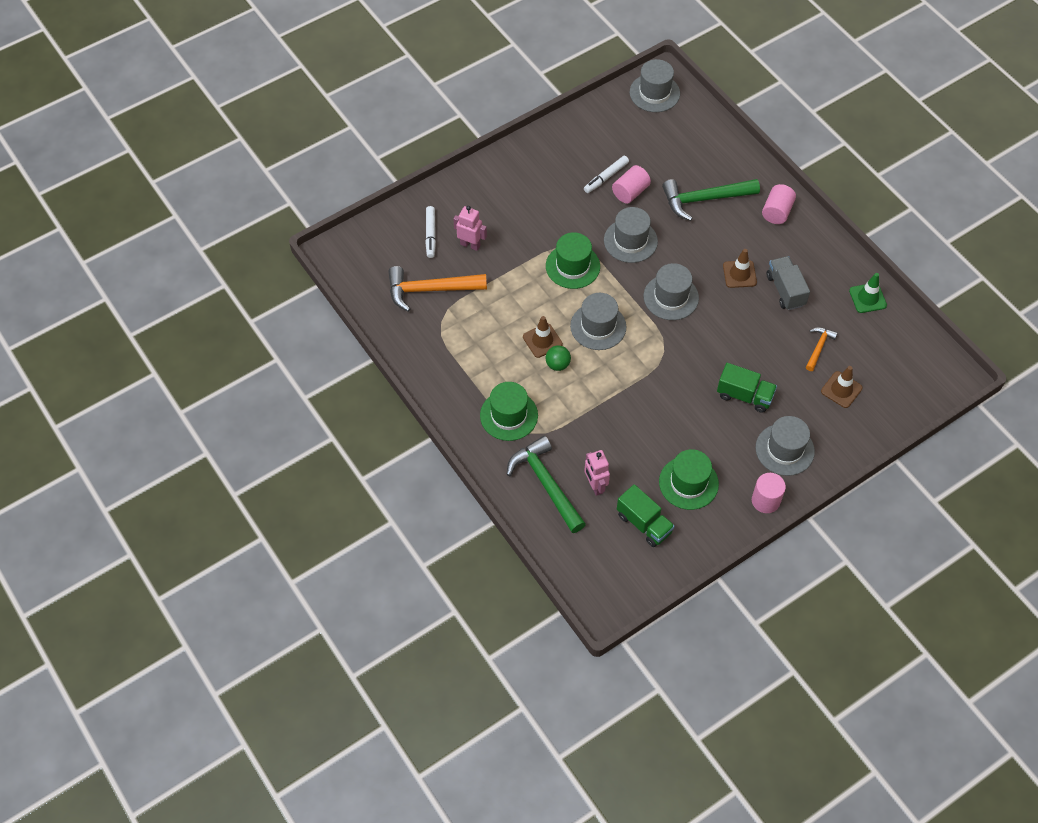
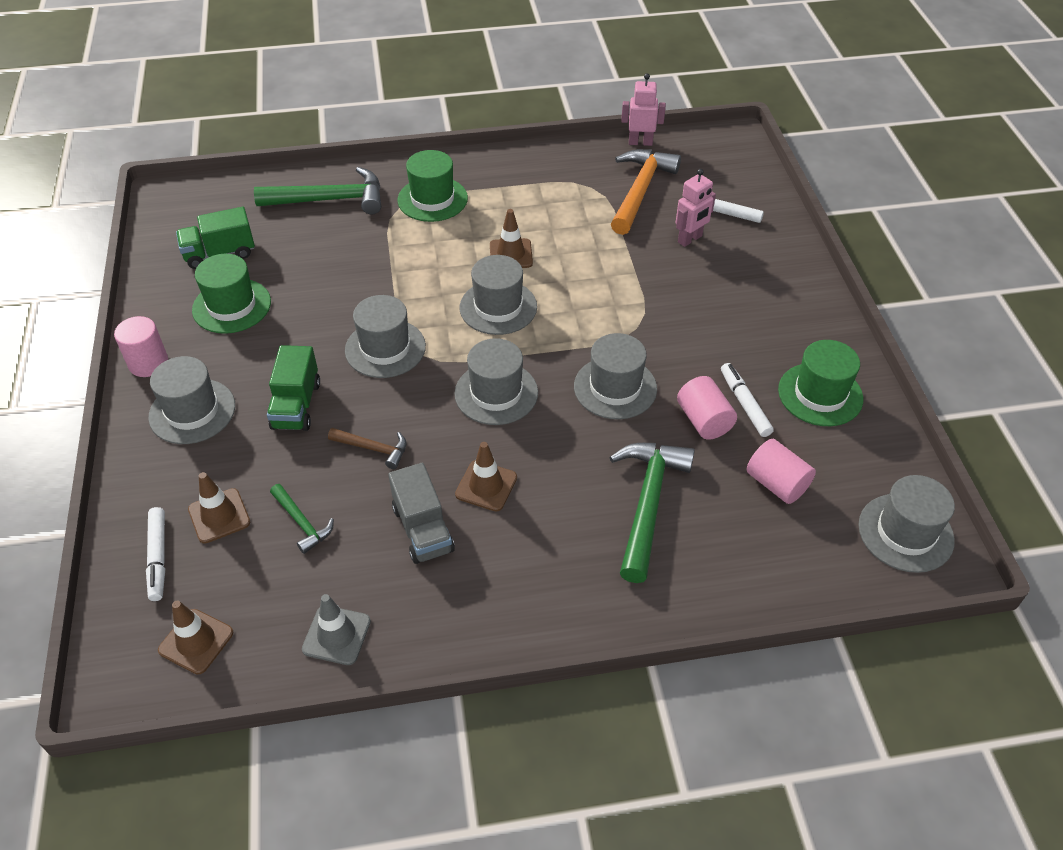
camera: 115 degrees right, 10 degrees down
(557, 364) = (469, 255): green ball -> none
(572, 266) = (605, 316): green hat -> green hat (820, 394)
(595, 486) = (296, 233): pink robot -> pink robot (640, 142)
(671, 372) = (385, 348): none -> grey hat
(744, 395) = (296, 405): green truck -> green truck turned 45 degrees counterclockwise
(749, 339) = (373, 449): none -> brown hammer
(777, 212) = (574, 591): pink cylinder -> pink cylinder (776, 484)
(785, 290) = (423, 529): grey truck -> grey truck turned 60 degrees clockwise
(818, 347) = (302, 523): orange hammer -> green hammer
(867, 298) = (336, 635): green traffic cone -> grey traffic cone
(884, 403) = (158, 557): none -> white marker
(912, 356) = (196, 641): none -> brown traffic cone

